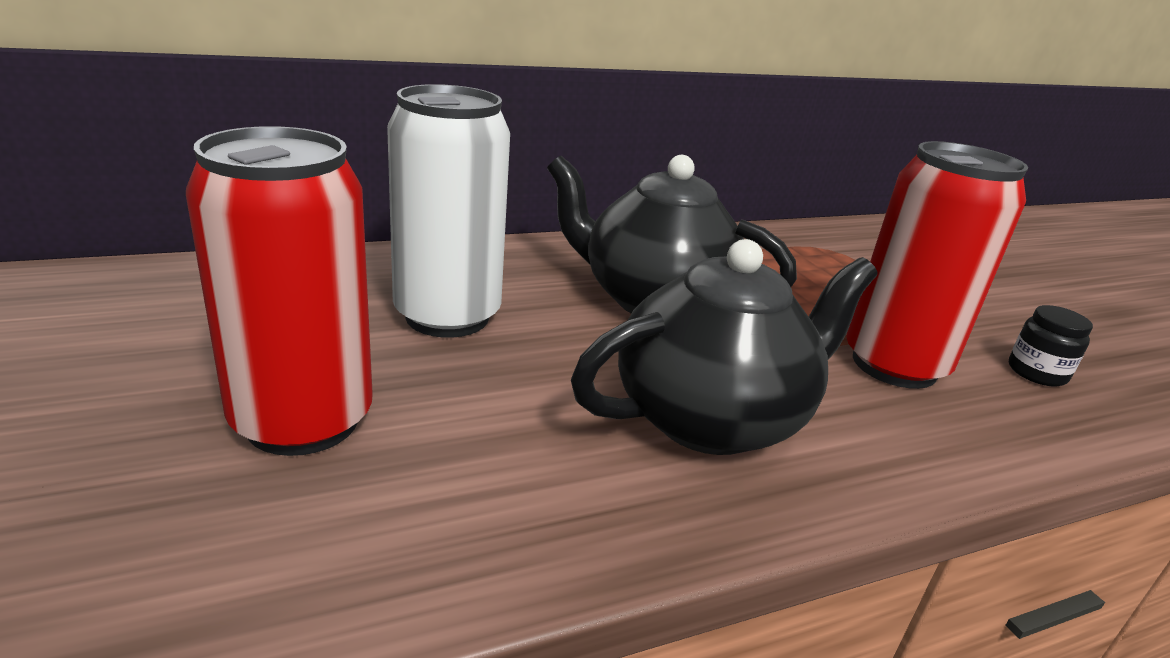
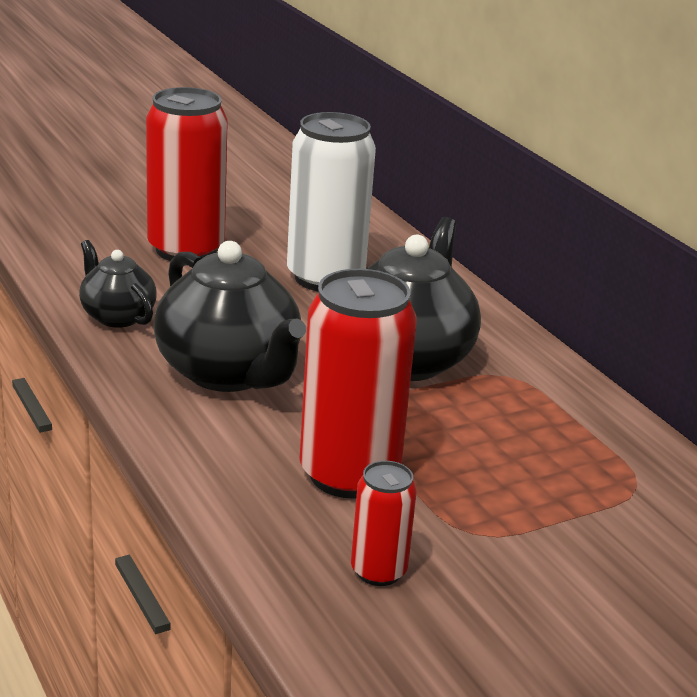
camera: 85 degrees right, 0 degrees up
(546, 519) = (117, 316): none -> black teapot
(1036, 373) = (378, 571): black jar -> red can

